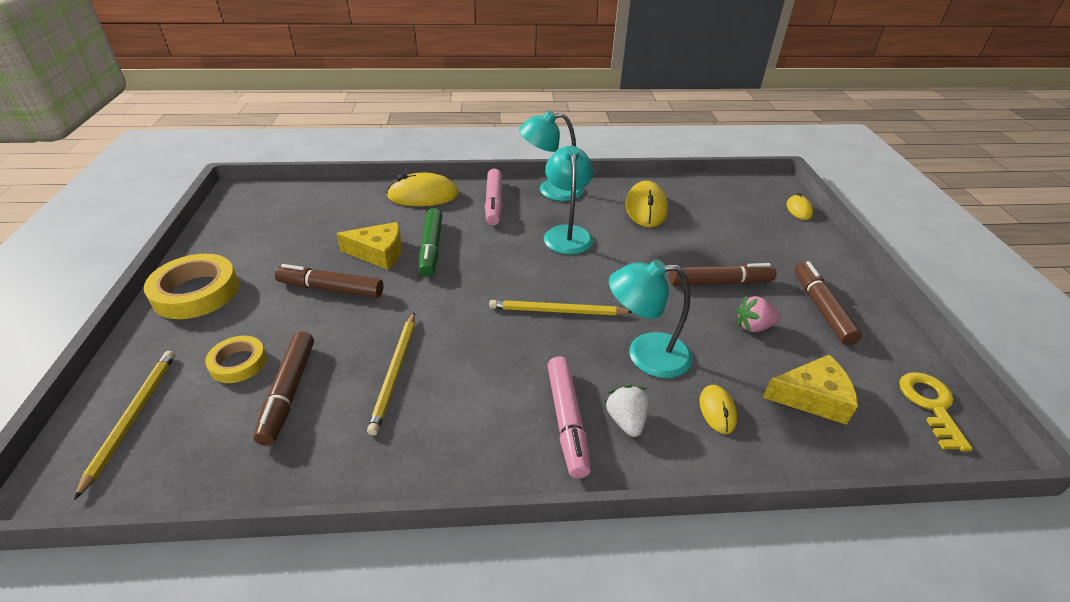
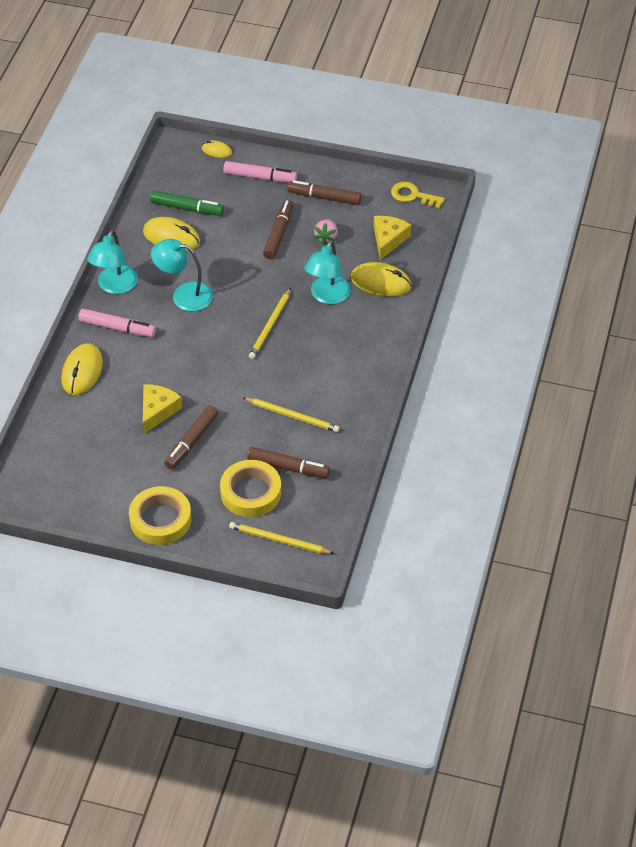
camera: 70 degrees left, 10 degrees up
(238, 363) = (251, 492): yellow tape -> yellow tape, size x1.71
(431, 248) = (166, 378): green marker -> green marker (187, 208)
(567, 421) = (361, 347): pink marker -> pink marker (260, 177)
(626, 421) = (372, 322): white strawberry -> none
(717, 410) = (381, 282): yellow mouse -> yellow mouse, size x1.84

